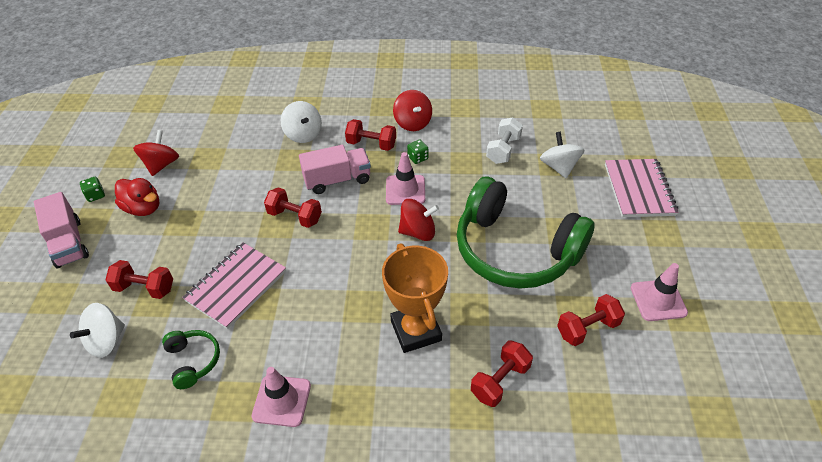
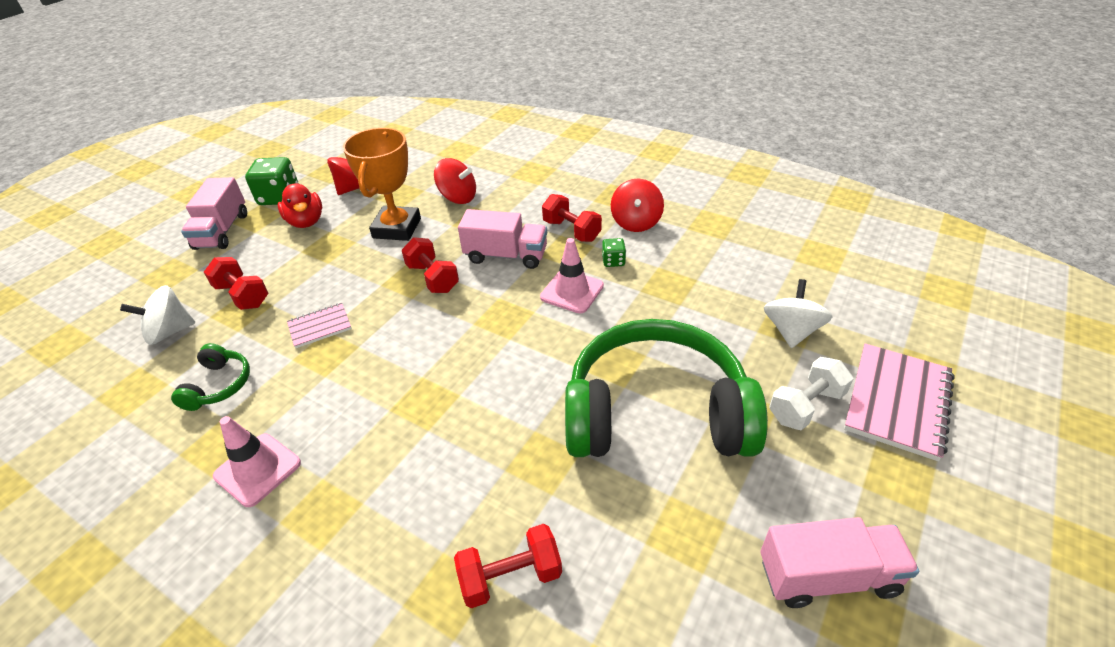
camera: 30 degrees right, 5 degrees down
(95, 195) = (279, 197): green dice -> green dice, size x1.95
(236, 286) = (320, 327): pink notebook -> pink notebook, size x0.55
(303, 134) = (508, 199): white spinning top -> none
(416, 331) = (458, 458): orange trophy -> orange trophy (397, 228)
(418, 232) = (550, 343): red spinning top -> red spinning top (458, 197)
(503, 150) = (727, 286): white dumbbell -> white dumbbell (806, 406)
(515, 250) = (656, 413): green headphones -> green headphones turned 120 degrees clockwise
(587, 328) = (685, 564): red dumbbell -> none
(658, 300) = (827, 576): pink traffic cone -> pink truck

